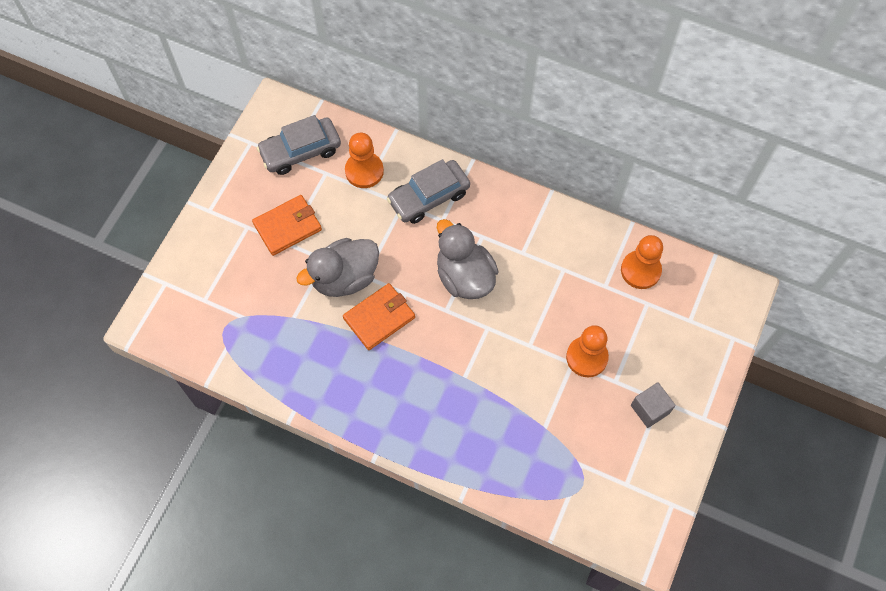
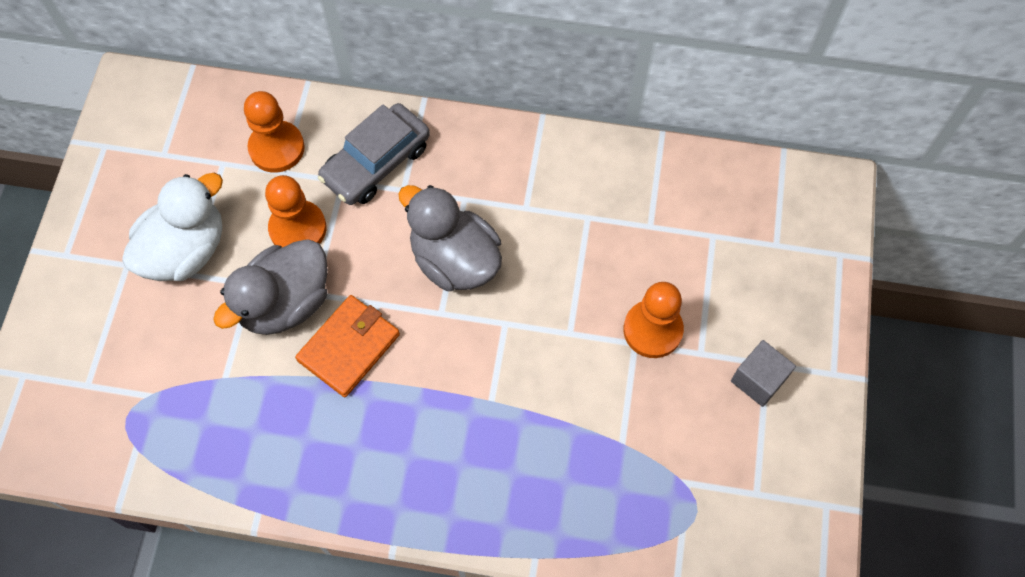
camera: 15 degrees left, 0 degrees up
(287, 226) = (185, 250): orange wallet -> white duck
(300, 151) = (179, 141): grey car -> none
(640, 270) = (691, 193): orange pawn -> orange pawn (298, 229)

